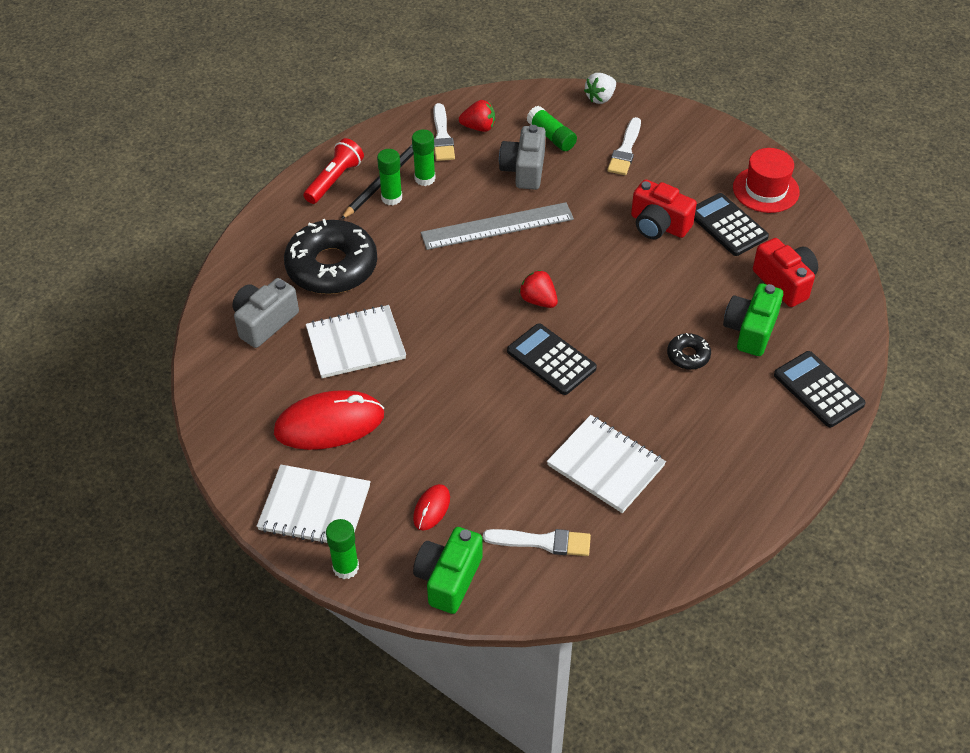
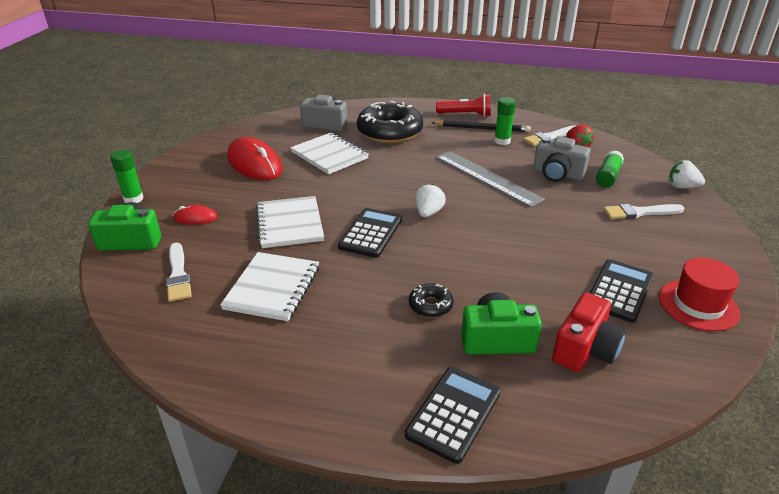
camera: 65 degrees right, 15 degrees down
(314, 508) = (181, 176): white notebook -> white notebook (290, 224)
(391, 198) = (471, 135): green glue stick -> none
(524, 170) = (557, 174): grey camera -> grey camera turned 135 degrees counterclockwise
(538, 300) = (428, 212): red strawberry -> white strawberry
(658, 225) = (573, 250): red camera -> none

